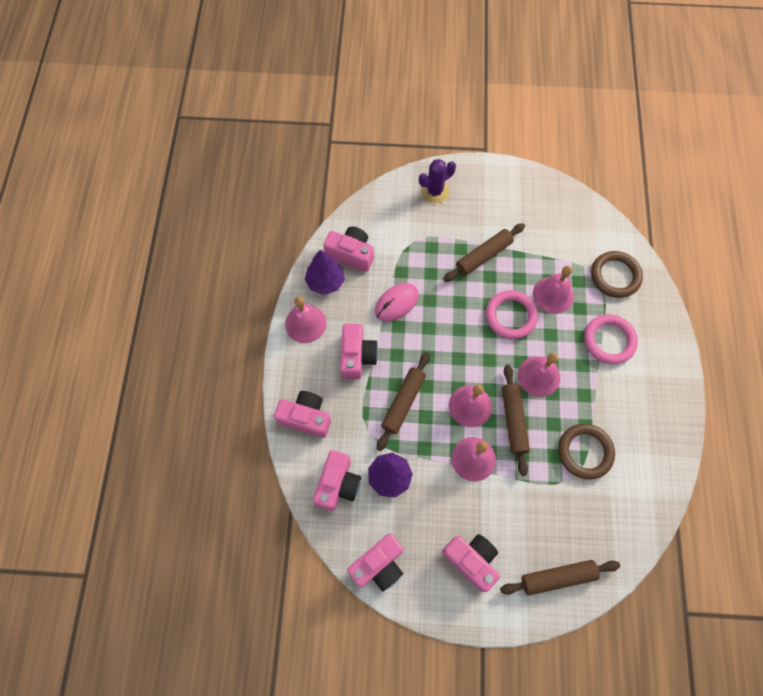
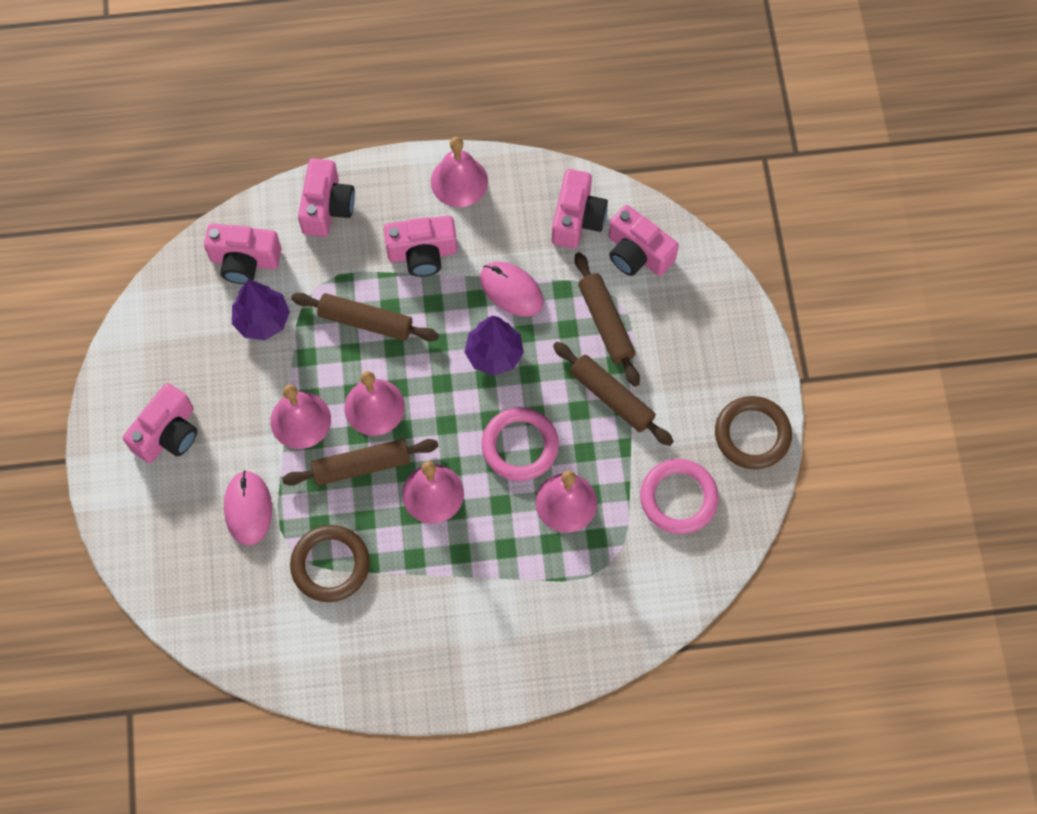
camera: 80 degrees right, 0 degrees up
(325, 281) = (527, 194): purple tree -> purple tree (494, 354)
(379, 565) = (150, 325): pink camera -> pink camera (637, 253)
(434, 191) = (708, 315): purple cactus -> none
(538, 505) = (248, 508): none -> pink mouse
(557, 577) = (158, 541): brown rolling pin -> brown rolling pin (606, 323)
(609, 340) = (506, 588): pink ring -> pink ring (678, 498)
(615, 276) = (616, 591): brown ring -> brown ring (752, 434)

